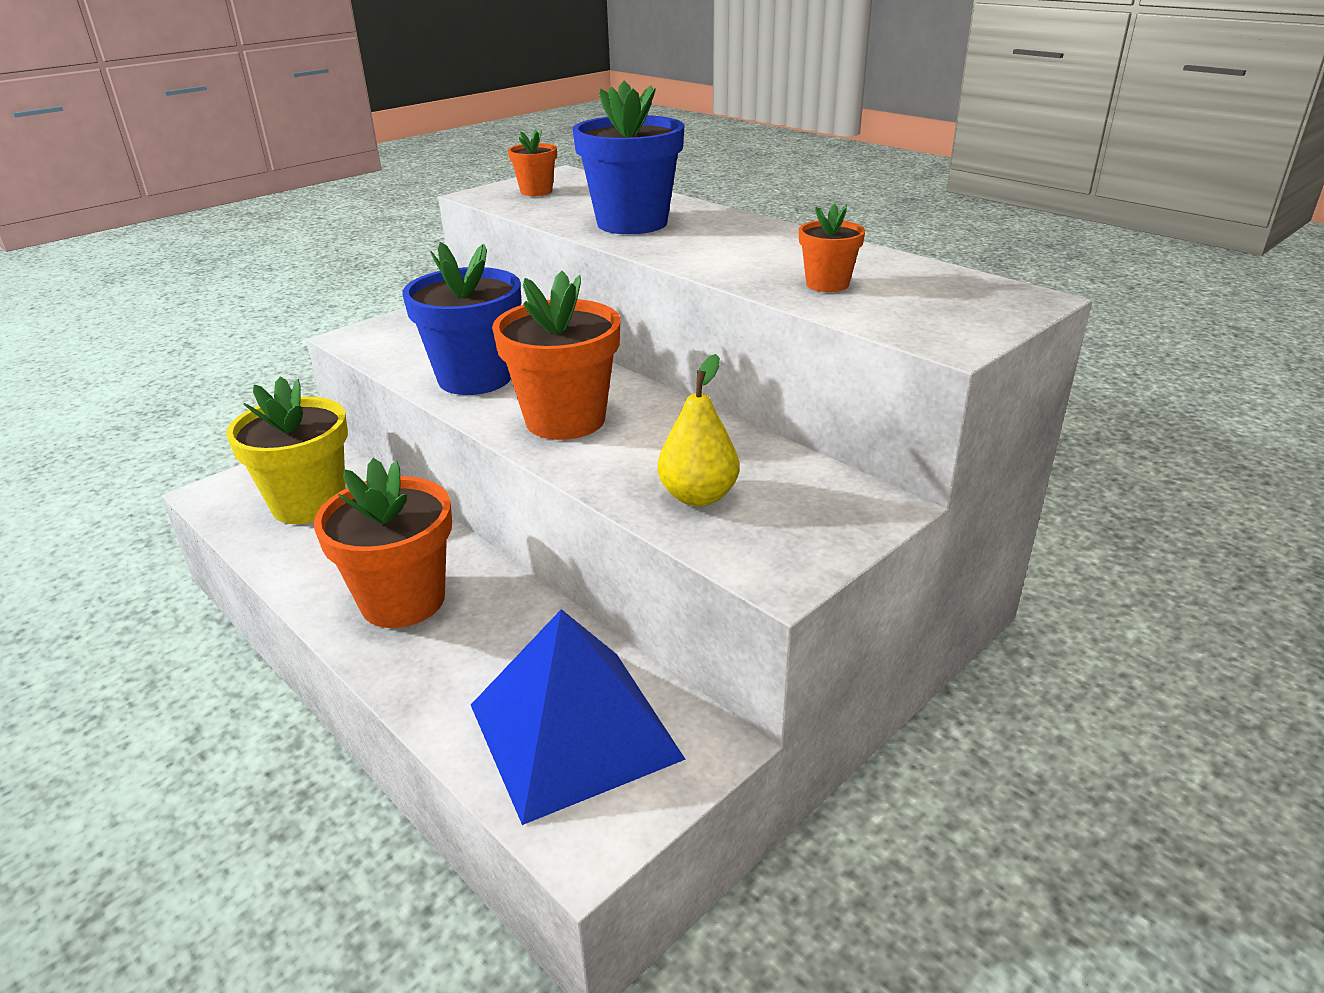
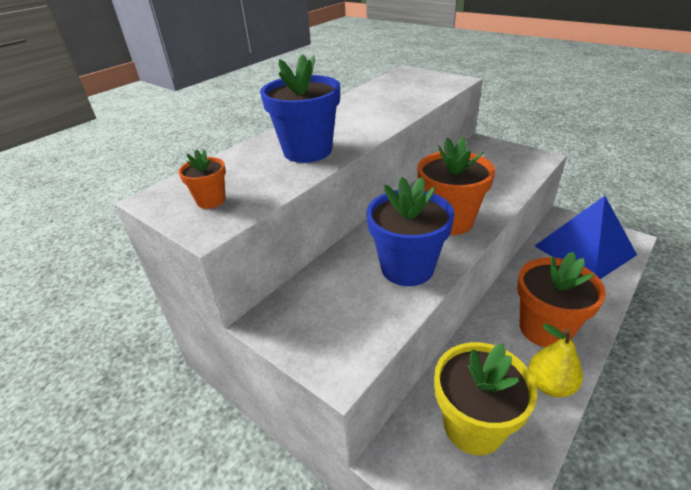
camera: 95 degrees left, 5 degrees up
(698, 496) = (501, 176): yellow pear -> yellow pear (550, 385)
(827, 284) = (404, 99): orange flower pot -> none

